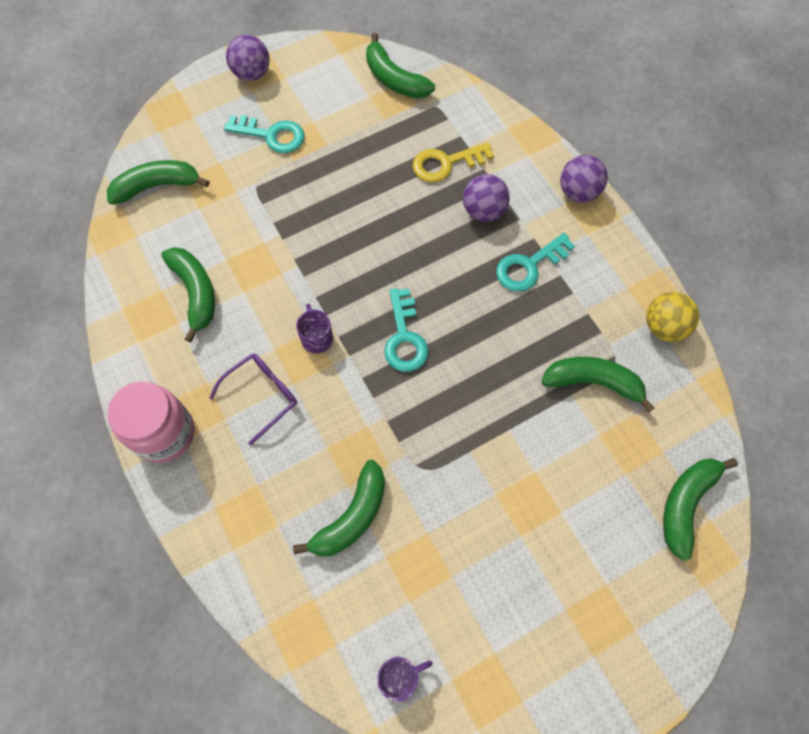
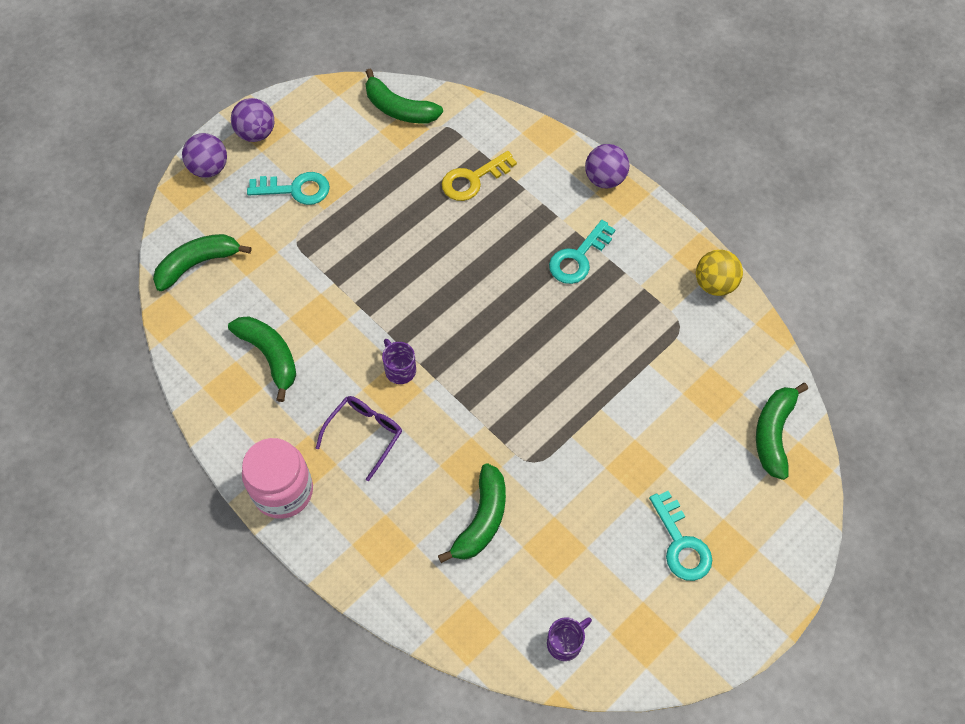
camera: 15 degrees left, 5 degrees down
(404, 338) = (482, 350): turquoise key -> turquoise key (681, 544)
(483, 211) = (521, 216): purple ball -> purple ball (209, 168)
(593, 382) = (665, 348): green banana -> none

